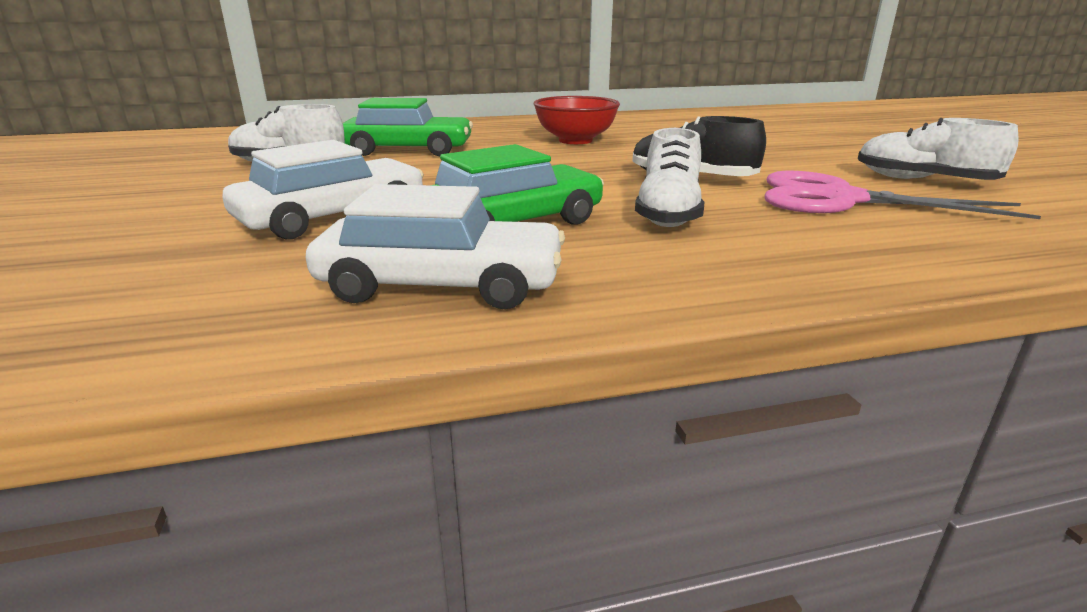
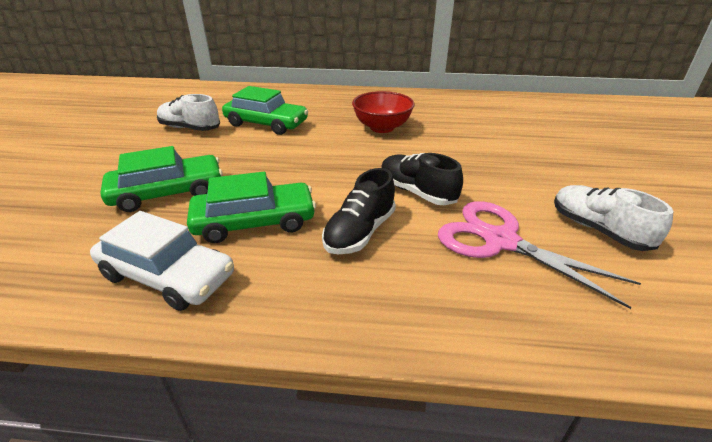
camera: 20 degrees right, 10 degrees up
(333, 217) = (168, 193): white car -> green car
(668, 214) = (360, 232): white shoe -> black shoe

